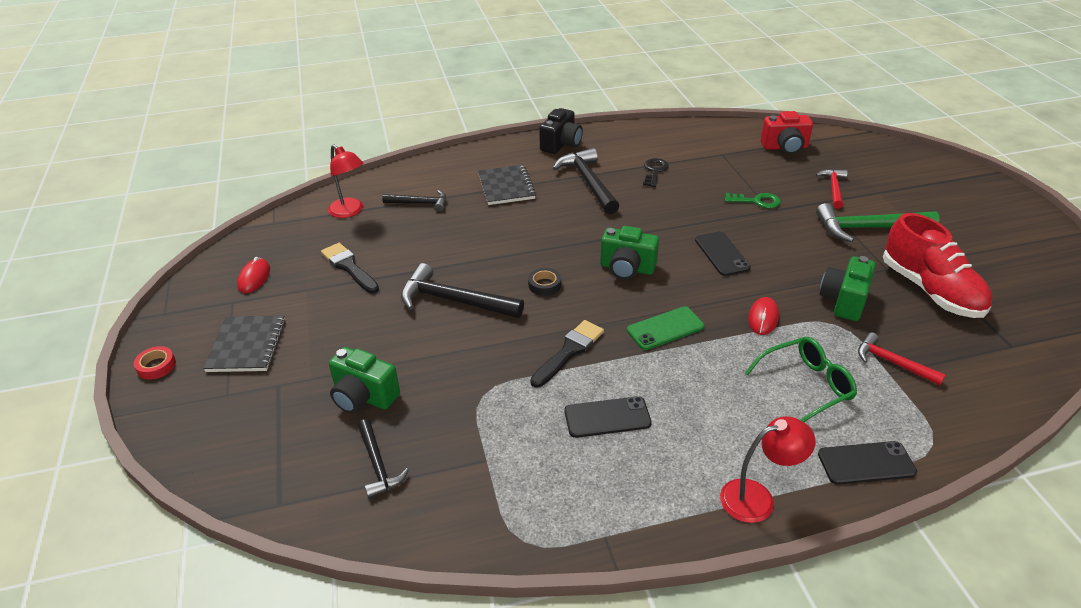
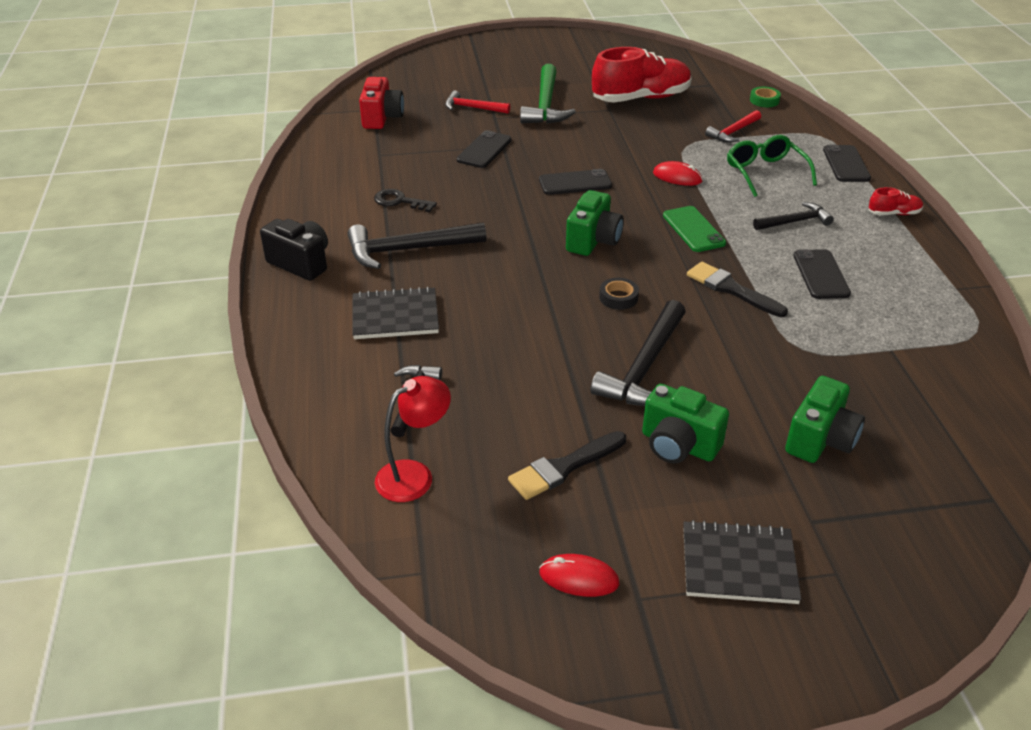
camera: 85 degrees left, 0 degrees up
(156, 366) = (791, 671): red tape -> none
(378, 465) = (917, 424): black hammer -> black hammer (795, 221)
(757, 201) = (484, 150): green key -> black phone
(757, 498) = (893, 213): red lamp -> red shoe
(843, 301) = (653, 136): green camera -> green camera (678, 445)
(1002, 394) = (764, 100): none -> green tape

